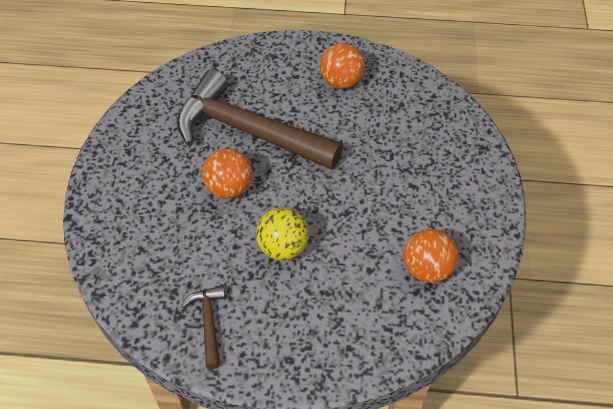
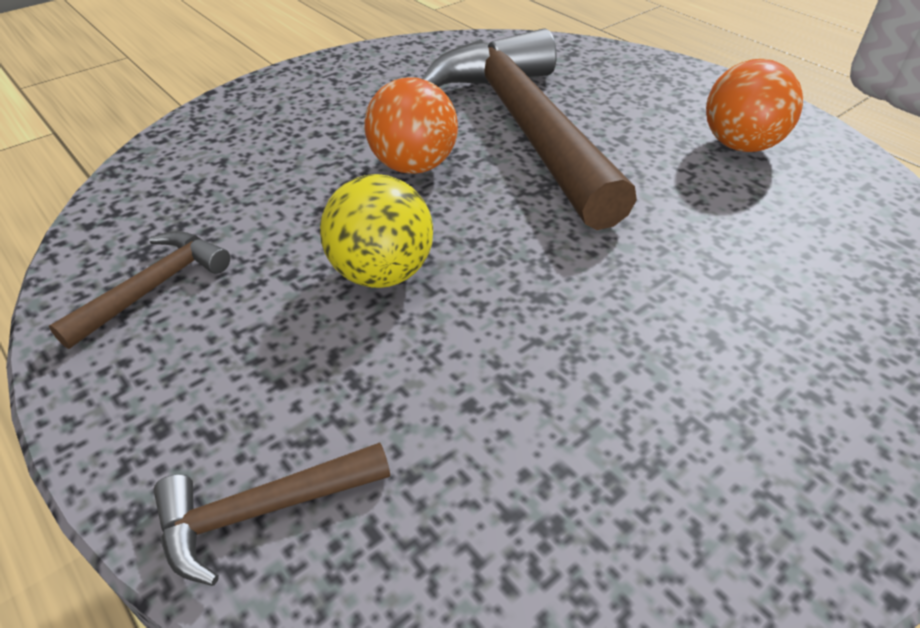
camera: 45 degrees right, 10 degrees down
(353, 351) = (262, 510): none -> brown hammer
(427, 269) = (583, 491): orange ball -> none

